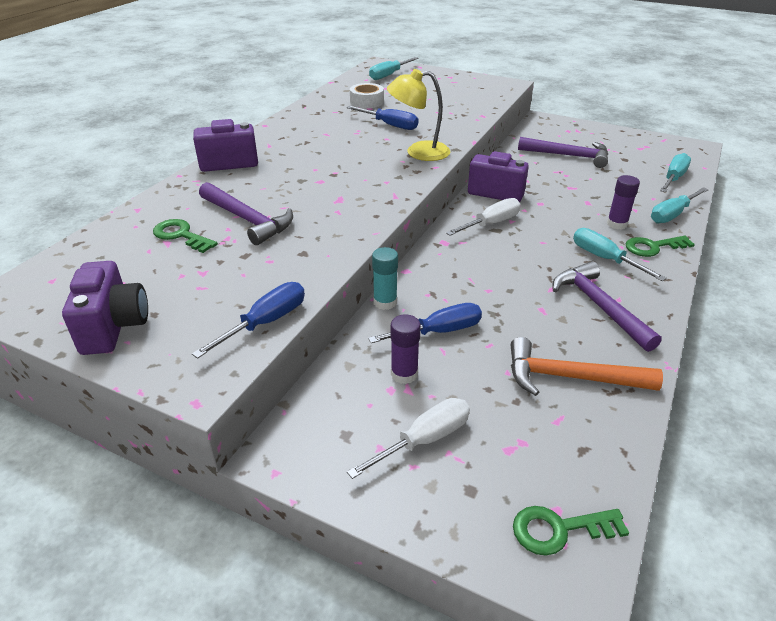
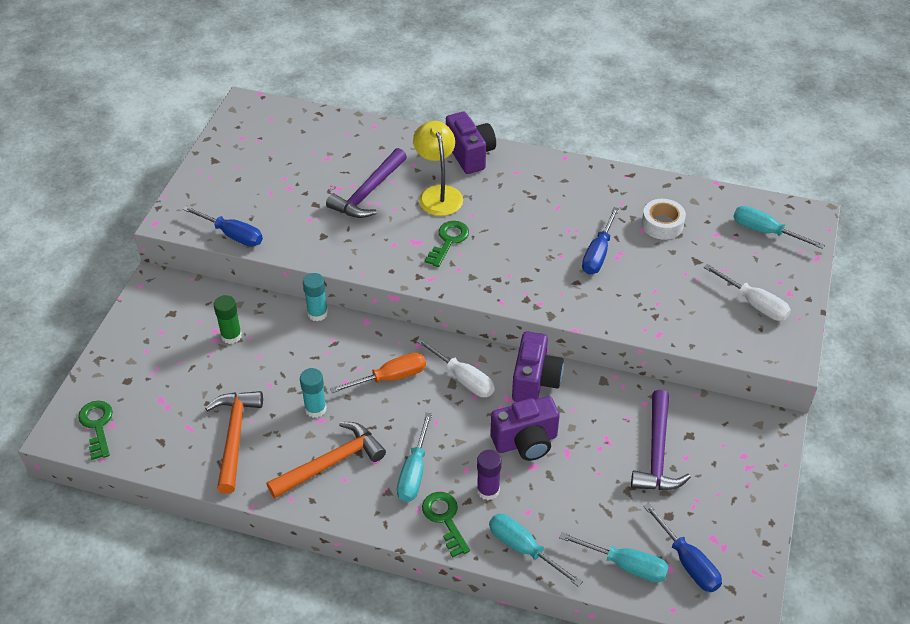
camera: 80 degrees right, 10 degrees up
(114, 327) = (222, 165): purple camera -> purple camera (525, 442)
(181, 235) = (338, 162): green key -> green key (448, 241)
(404, 374) = (231, 336): purple glue stick -> green glue stick
(418, 152) = (533, 285): yellow lamp -> yellow lamp (438, 194)
(425, 439) = (168, 354): white screwdriver -> white screwdriver (755, 304)
(440, 331) = (283, 352): blue screwdriver -> blue screwdriver (688, 563)
(486, 261) = (391, 377): none -> orange screwdriver
(526, 312) = (315, 409): none -> turquoise glue stick
(599, 306) = (331, 463): purple hammer -> orange hammer
(604, 258) = (414, 473): turquoise screwdriver -> turquoise screwdriver turned 150 degrees clockwise

